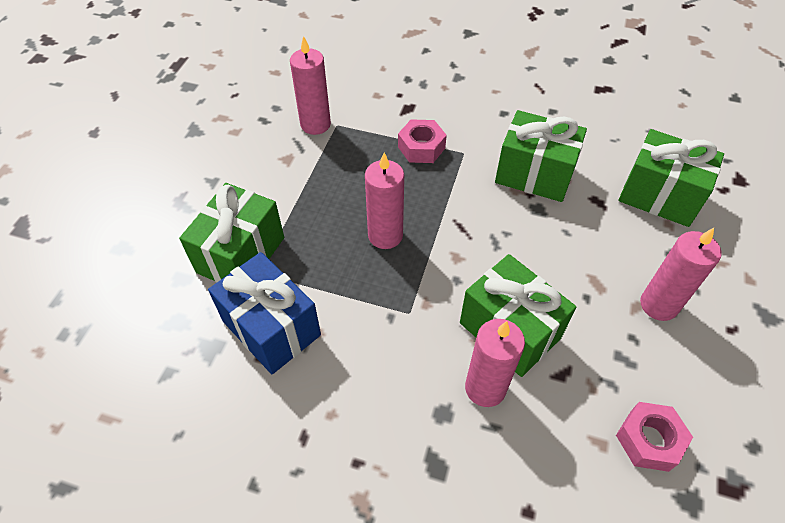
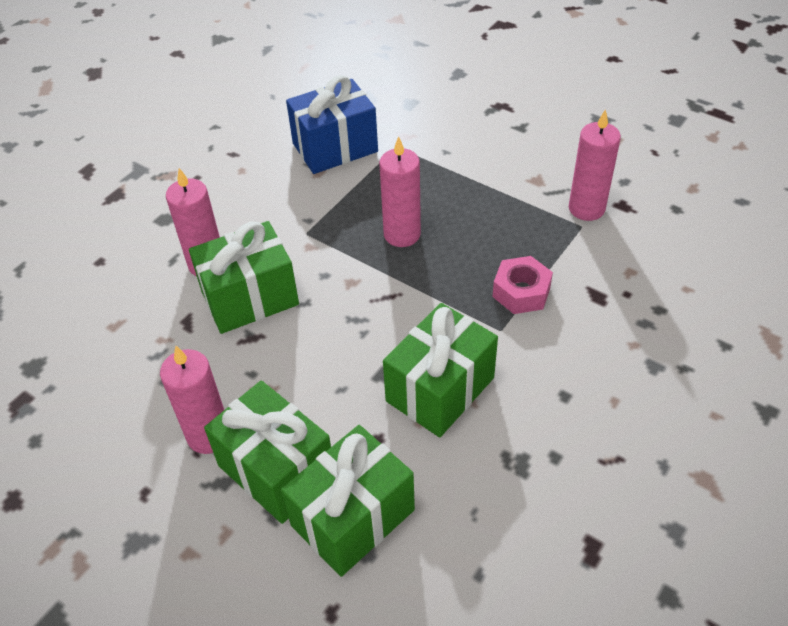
camera: 110 degrees right, 5 degrees down
(241, 255) = (420, 137): green gift -> green gift (276, 470)
(649, 440) = (94, 360): pink nut -> none

